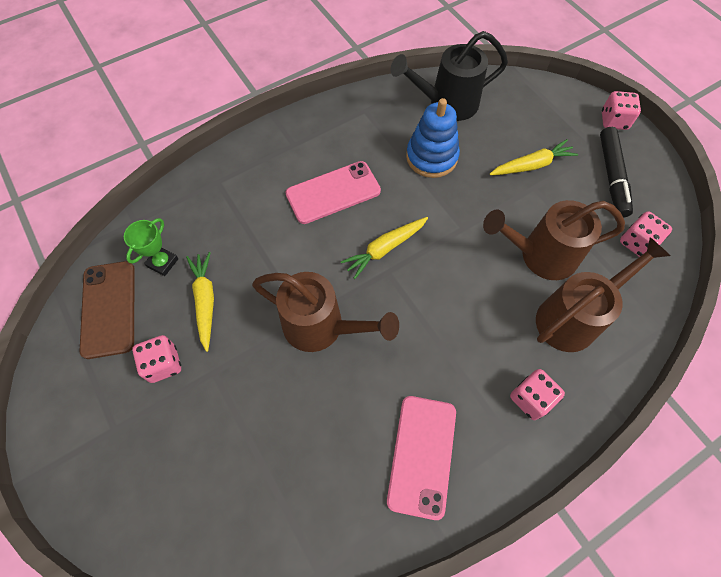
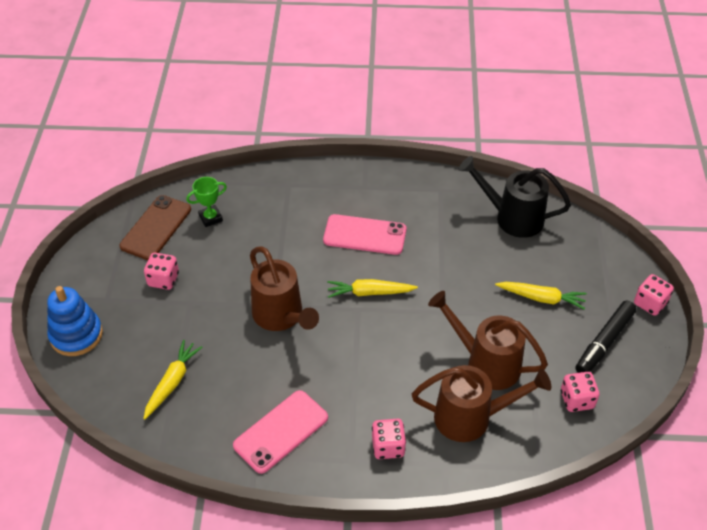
camera: 35 degrees right, 15 degrees down
(205, 301) = (219, 257): yellow carrot -> yellow carrot (172, 382)
(431, 157) = (463, 250): blue stacking toy -> blue stacking toy (76, 335)

